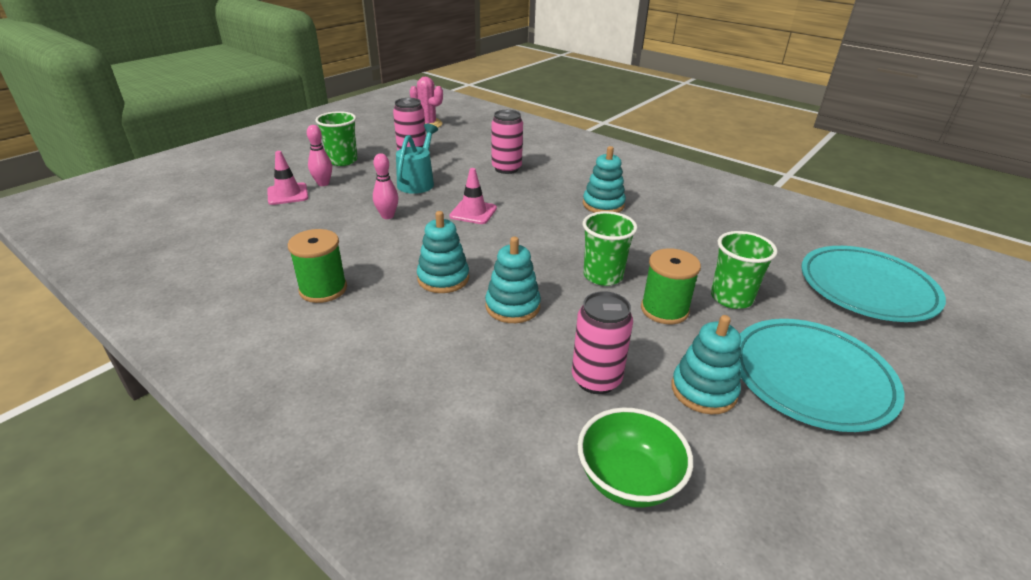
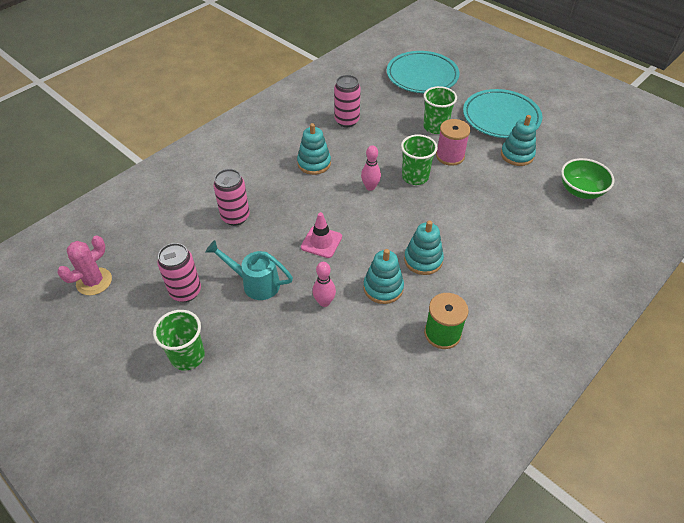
camera: 85 degrees left, 15 degrees up
(288, 194) = (269, 395): pink traffic cone -> none
(323, 183) = (247, 366): pink bowling pin -> pink bowling pin (370, 187)
(512, 306) = (453, 223): turquoise stacking toy -> turquoise stacking toy (383, 288)
(596, 379) = (516, 193): pink can -> pink can (347, 121)
(664, 310) = (450, 156): green spool -> pink spool

